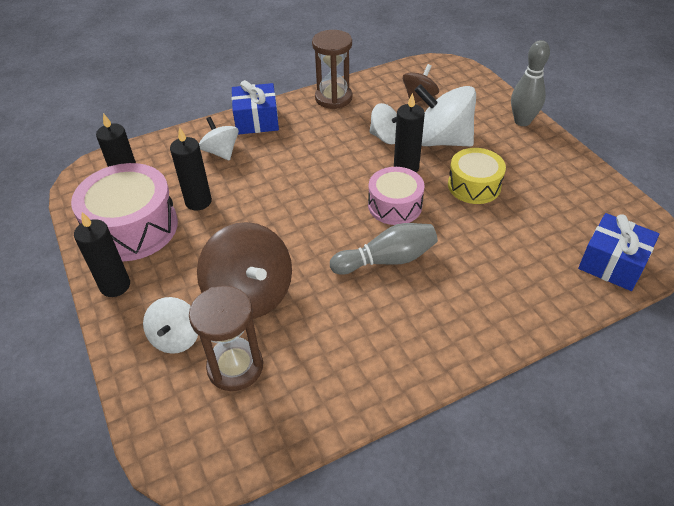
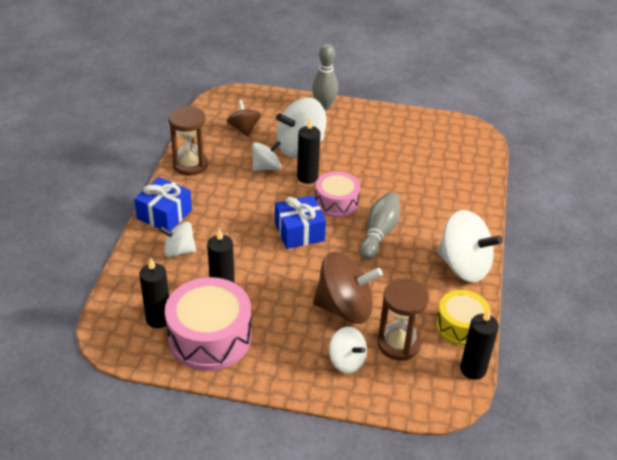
camera: 55 degrees left, 5 degrees down
(115, 286) = (263, 372): black candle -> black candle (473, 369)
(415, 359) = (464, 266): none -> white spinning top
(474, 186) = (357, 161): yellow drum -> yellow drum (460, 326)
(612, 263) = (471, 154): blue gift -> blue gift (299, 232)

